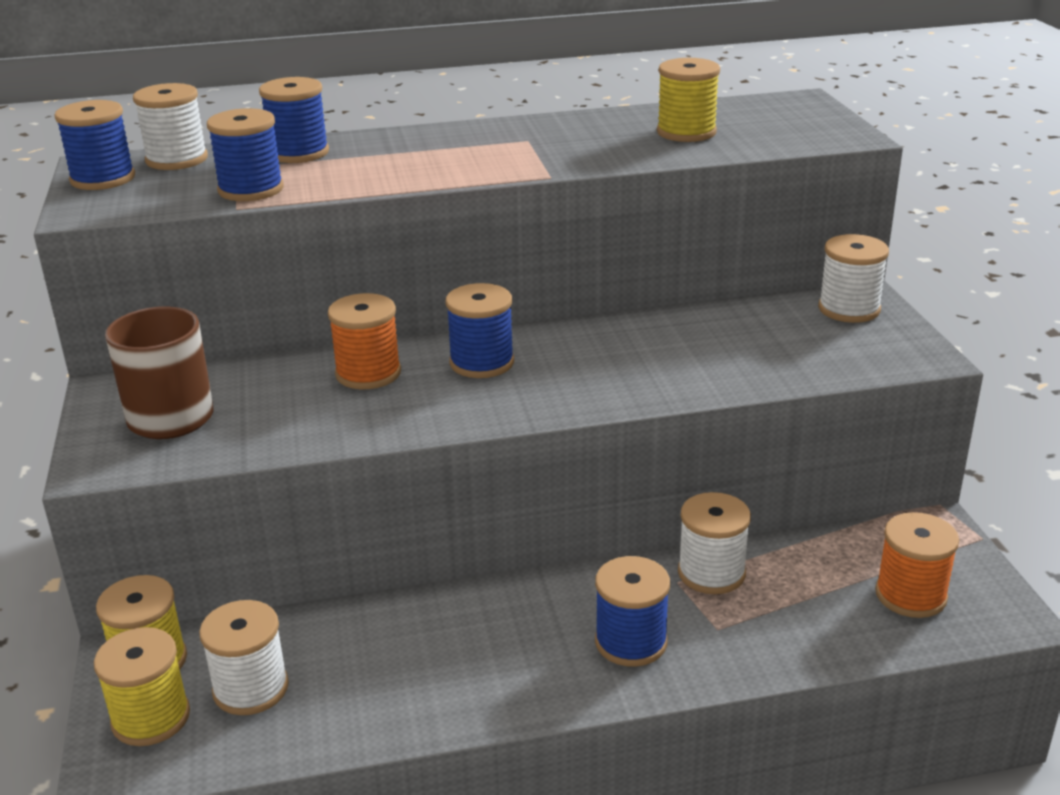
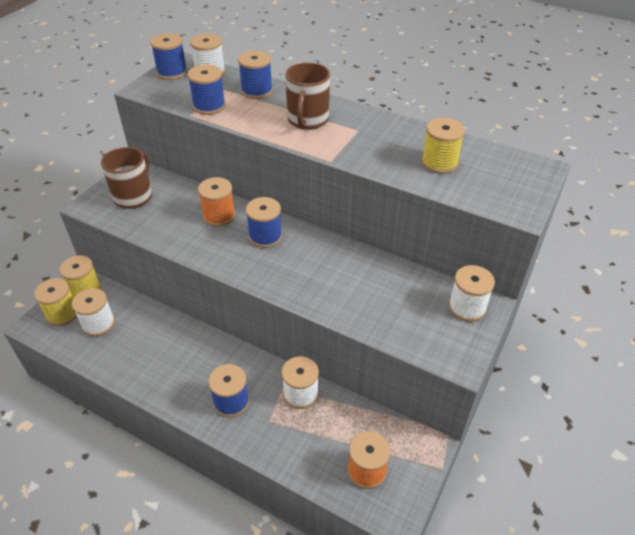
camera: 40 degrees right, 15 degrees up
(438, 154) = (307, 120): none -> brown mug

